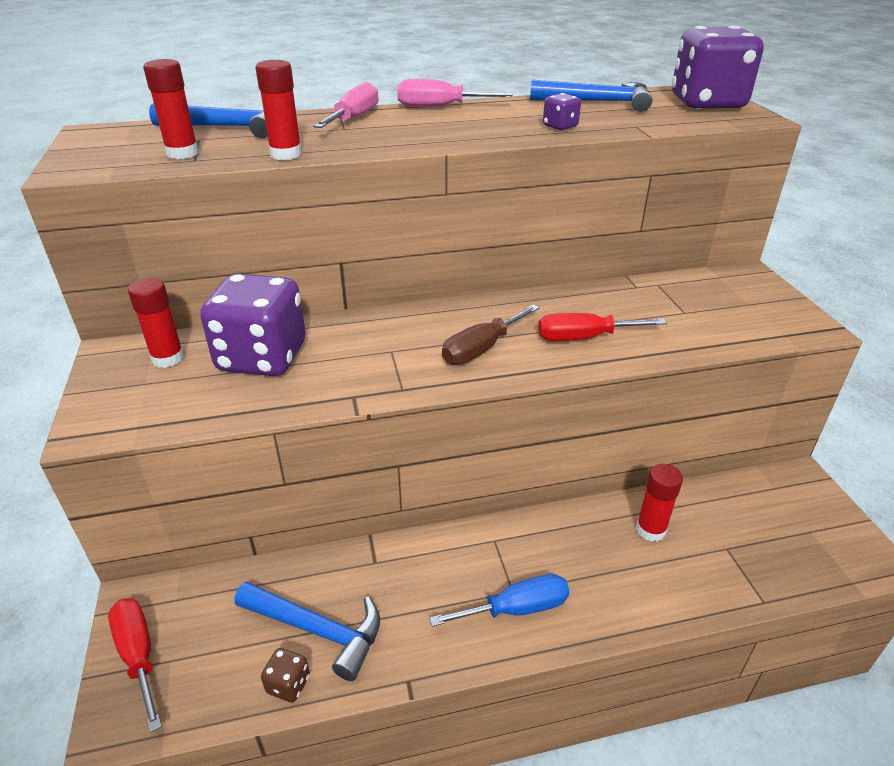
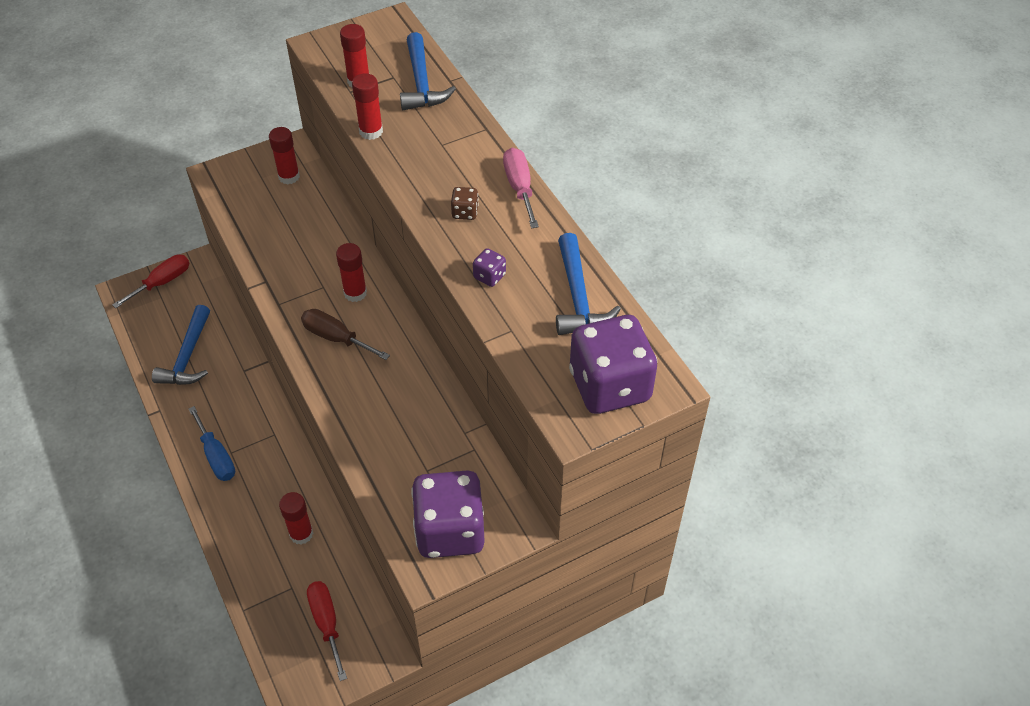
camera: 75 degrees right, 15 degrees up
(262, 357) = (299, 221): purple dice -> purple dice (450, 531)
(288, 684) = (151, 355): brown dice -> brown dice (465, 212)
(354, 118) = (467, 143): pink screwdriver -> none
(415, 328) = (355, 293): none -> red glue stick
(584, 338) = (366, 400): red screwdriver -> red screwdriver (326, 623)

